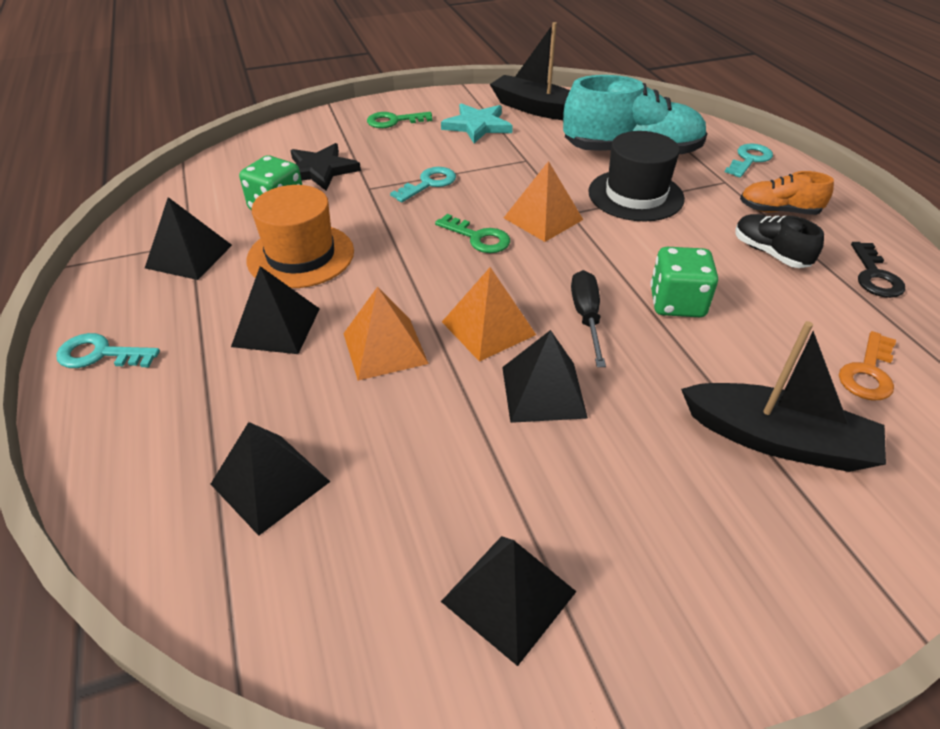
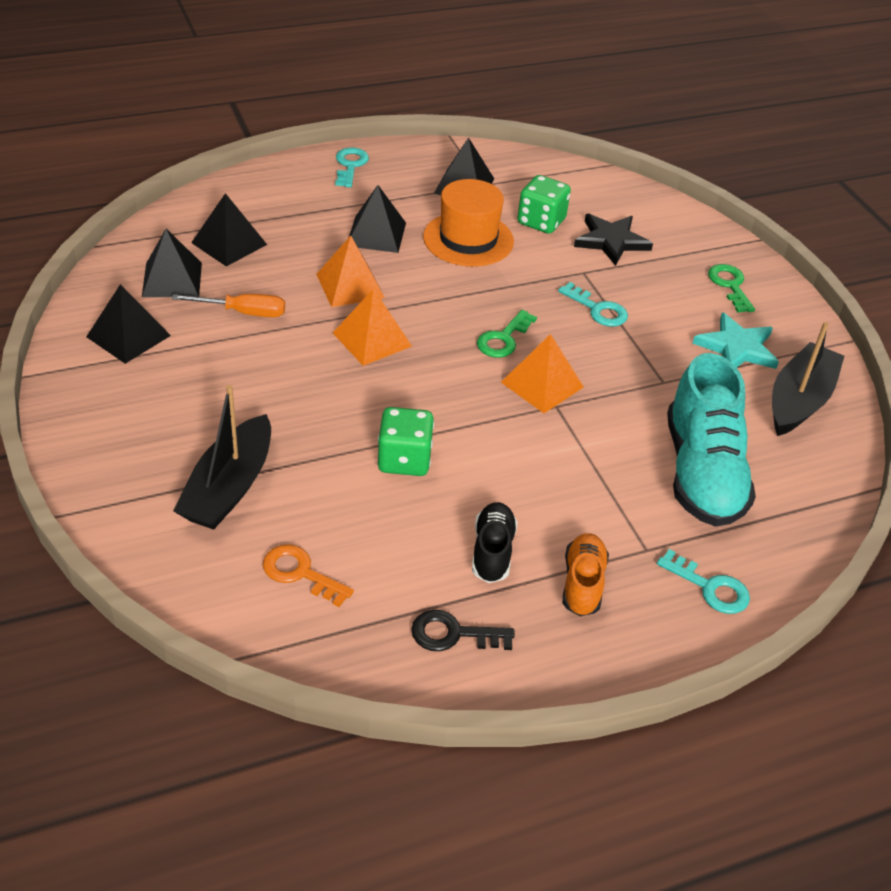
camera: 85 degrees right, 0 degrees up
(442, 451) = (243, 312): none -> orange screwdriver
(543, 392) = (295, 364): black pyramid -> black pyramid (172, 279)
(586, 317) = (384, 397): black screwdriver -> none
(635, 195) = (599, 461): black hat -> none
(770, 253) = (492, 552): black shoe -> black shoe turned 45 degrees counterclockwise

